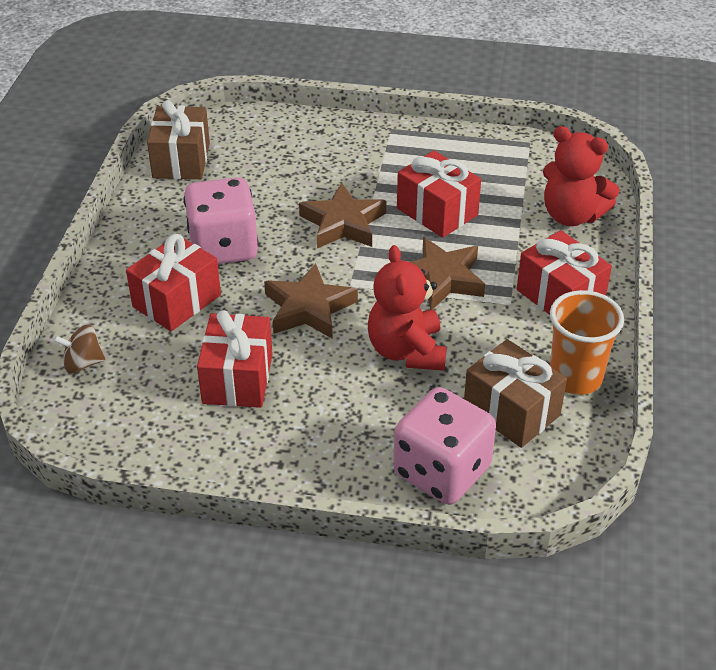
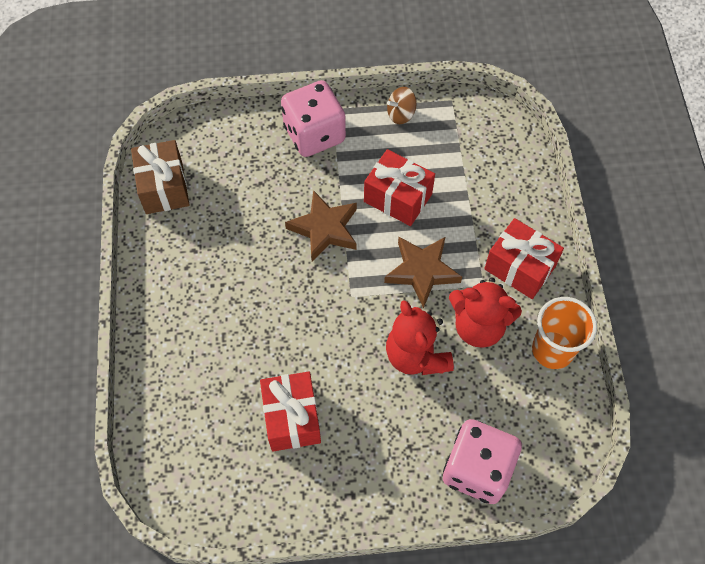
camera: 15 degrees left, 20 degrees up
(83, 363) = (160, 434): brown spinning top -> brown spinning top (401, 114)
(177, 301) = (214, 348): red gift -> none
(223, 247) = (234, 279): pink dice -> pink dice (314, 134)
(308, 308) = (325, 329): brown star -> none
(511, 411) = (513, 396): brown gift -> none
(571, 215) = (506, 177): red teddy bear -> red teddy bear (478, 326)

